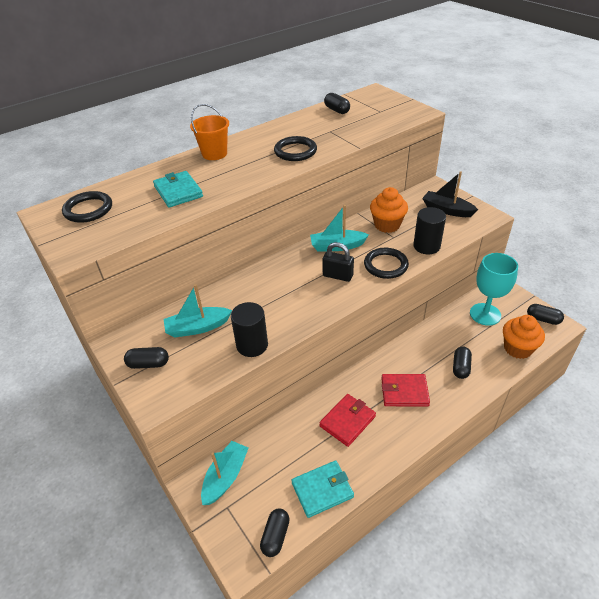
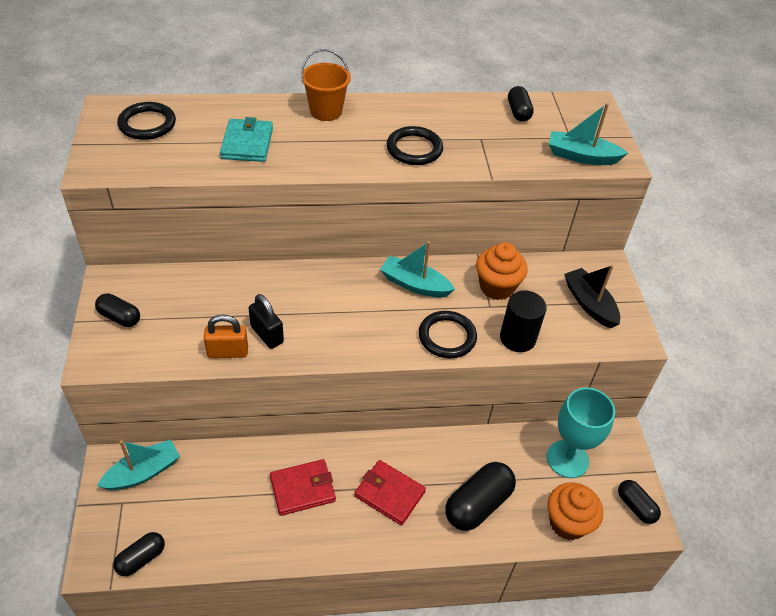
camera: 25 degrees right, 5 degrees up
(197, 327) = (193, 303): turquoise boat -> turquoise boat (581, 156)
(252, 345) = (228, 352): black cylinder -> orange padlock
(322, 490) = (219, 543): turquoise wallet -> none
(337, 276) = (382, 321): black padlock -> black padlock (267, 334)
(460, 367) = (478, 504): black capsule -> black capsule, size x1.71

